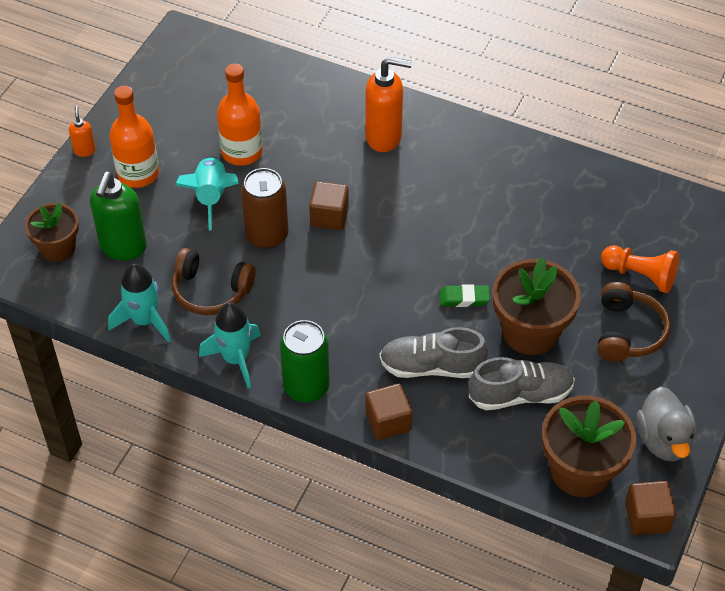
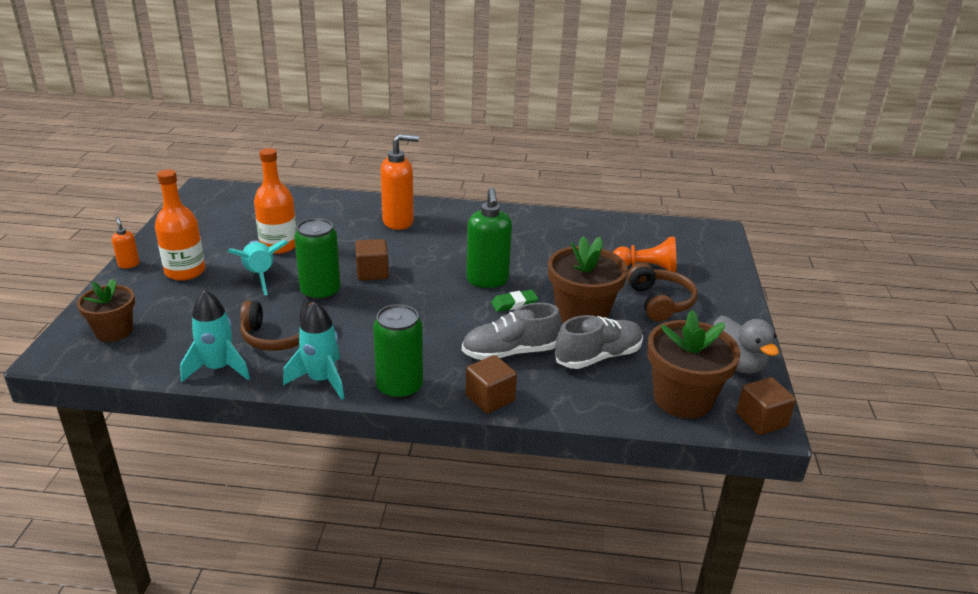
camera: 20 degrees left, 20 degrees down
(123, 247) = (182, 320): green soap dispenser -> green soap dispenser (487, 280)
(267, 235) = (320, 292): brown can -> green can

